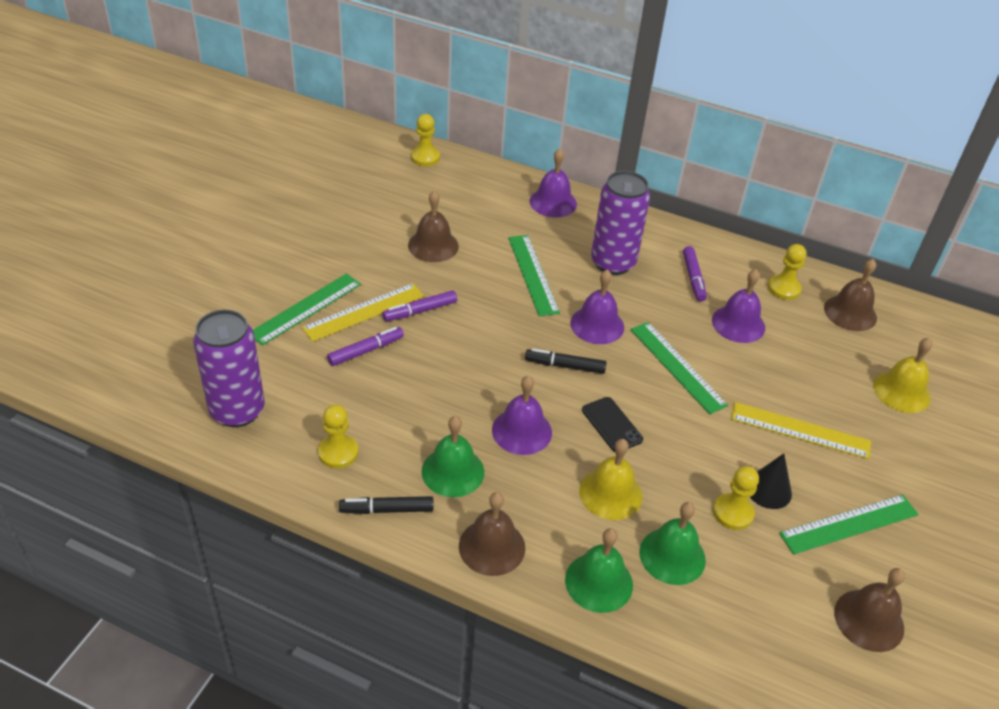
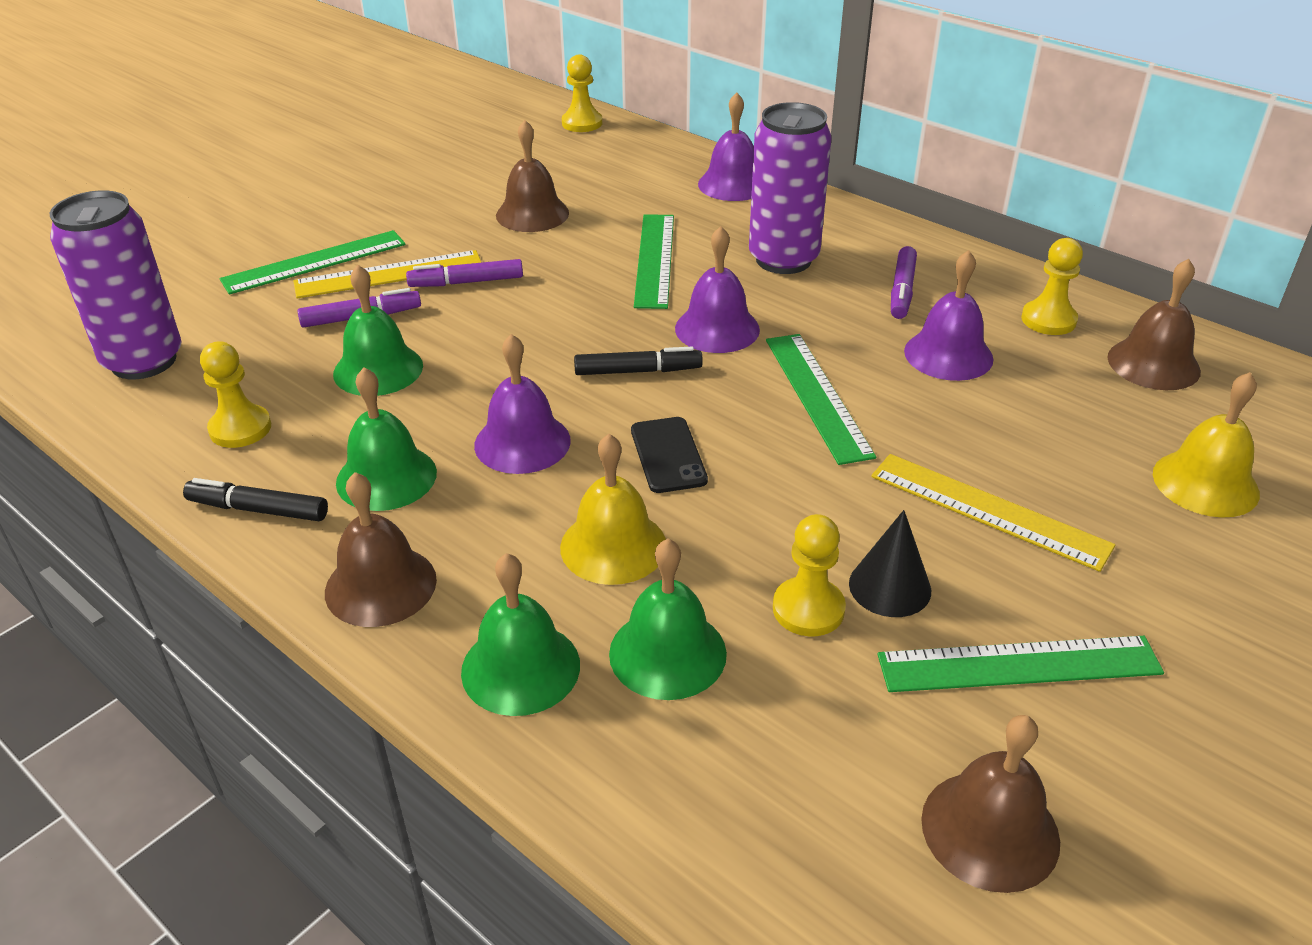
camera: 20 degrees right, 5 degrees down
(401, 391) = (378, 369): none -> green bell
(565, 366) = (638, 371): black marker -> black marker turned 150 degrees clockwise

